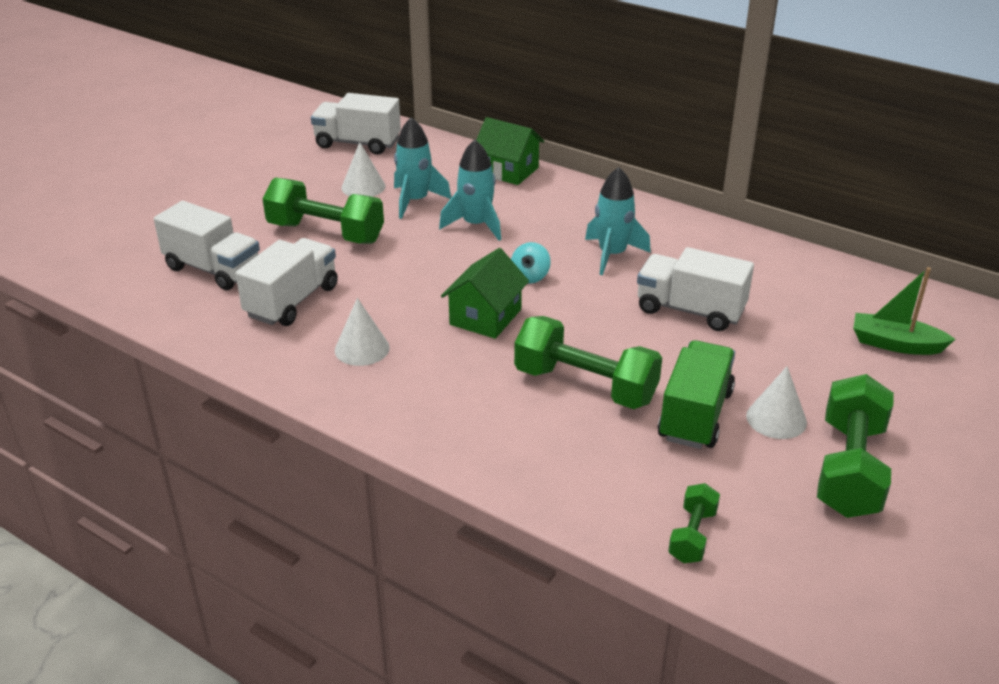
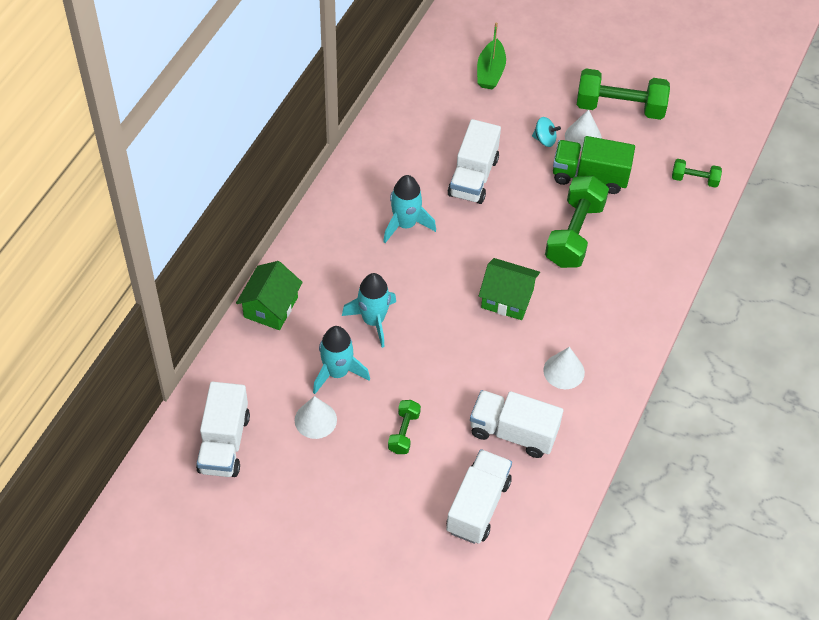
camera: 100 degrees left, 20 degrees up
(326, 233) = (404, 432): green dumbbell -> green dumbbell, size x0.51
(530, 276) = (446, 275): turquoise spinning top -> turquoise spinning top (544, 139)

